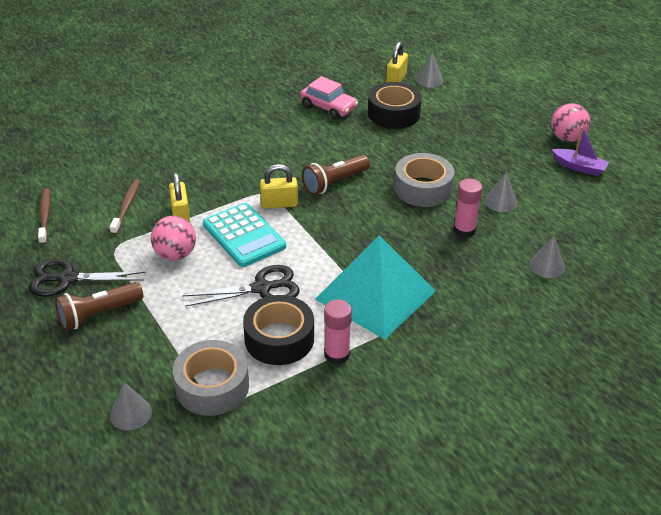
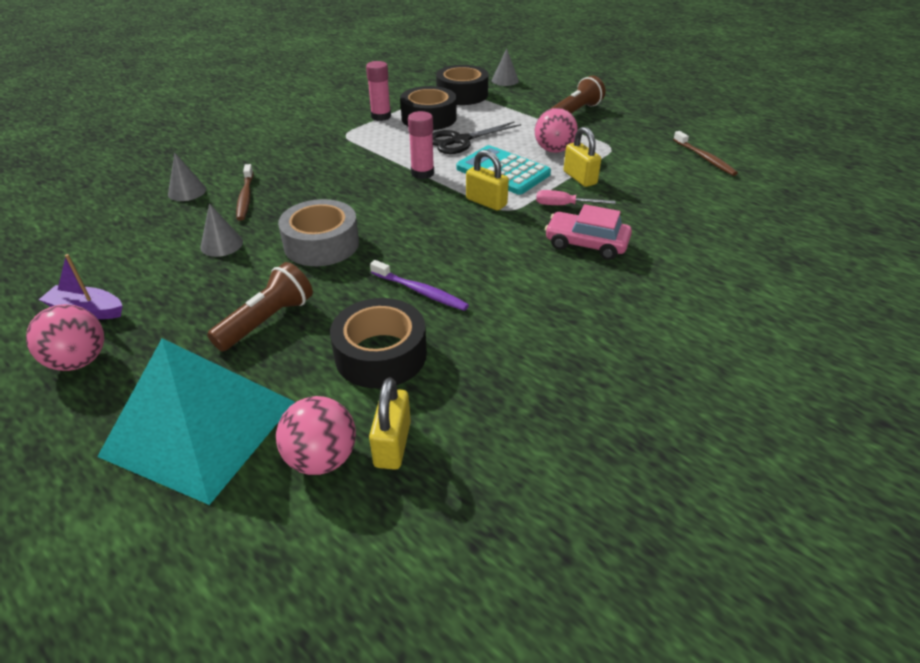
camera: 165 degrees right, 0 degrees up
(67, 279) = (625, 125): black scissors -> none
(126, 206) = (640, 176): brown toothbrush -> brown toothbrush (245, 197)
(212, 386) = (462, 94): grey tape -> black tape
(217, 189) = (564, 205): none -> pink screwdriver
(279, 204) = (486, 202): yellow padlock -> yellow padlock turned 60 degrees clockwise
(328, 107) = (494, 346): pink car -> pink car (586, 244)
(334, 183) = (434, 233): brown flashlight -> brown flashlight (267, 321)
(360, 142) = (420, 291): none -> purple toothbrush
(375, 294) = (359, 150): turquoise pyramid -> turquoise pyramid (200, 428)
(429, 80) = (322, 458): grey cone -> pink ball
(464, 230) = (272, 208): pink glue stick -> pink glue stick (422, 173)

